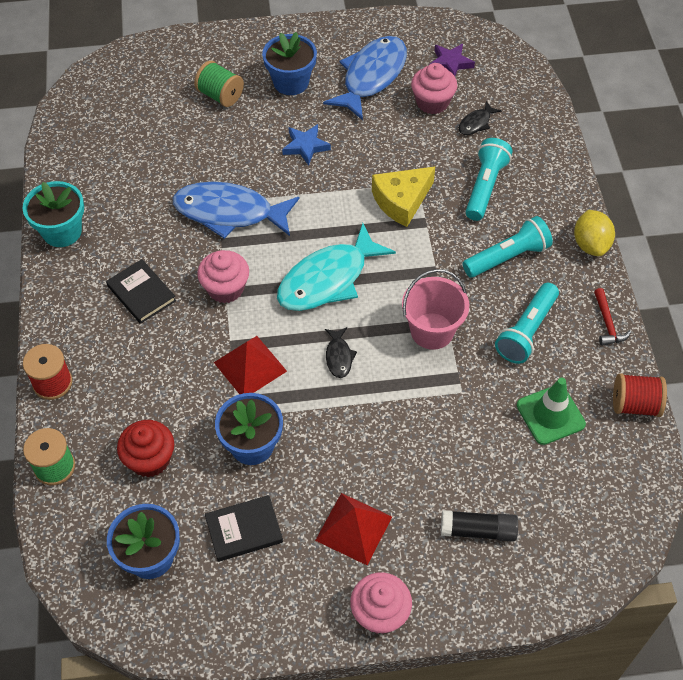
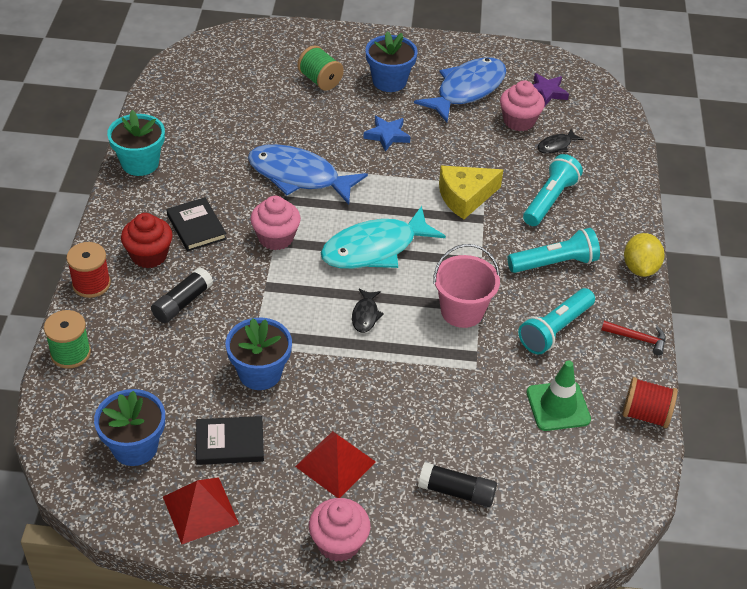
camera: 10 degrees right, 10 degrees down
(150, 459) = (160, 365): red cupcake -> red cupcake (149, 255)
(152, 383) = (182, 303): none -> black glue stick
(250, 366) = (278, 307): red pyramid -> red pyramid (200, 510)
(607, 323) = (638, 339): red hammer -> red hammer turned 75 degrees counterclockwise

